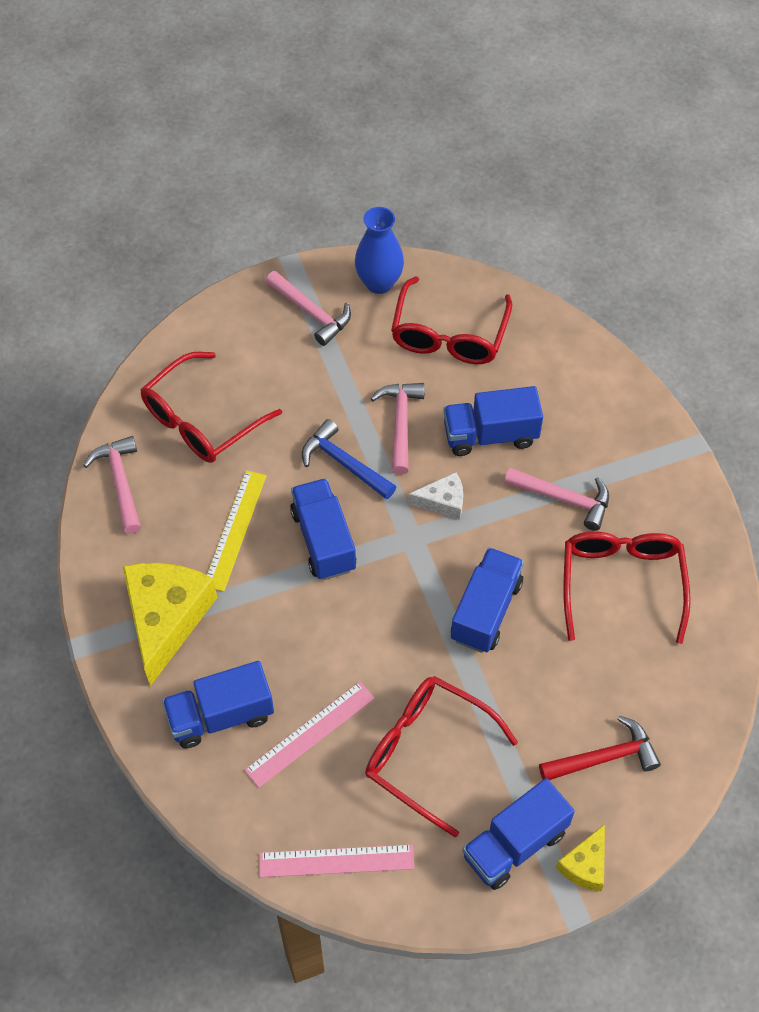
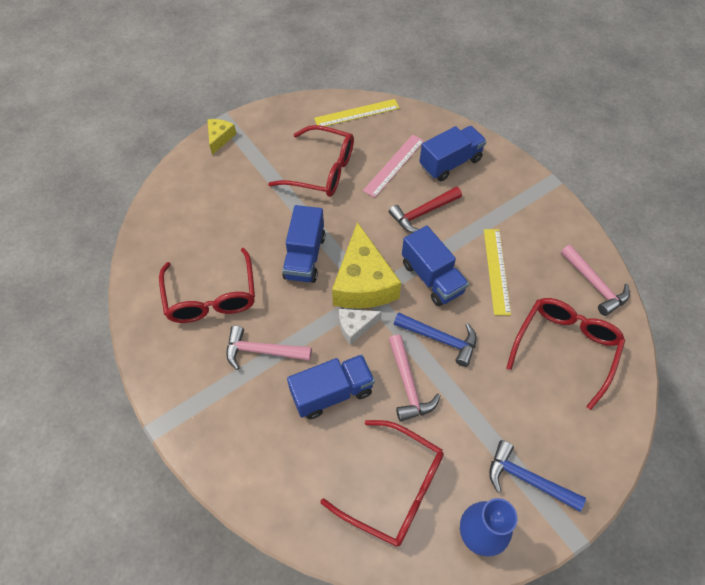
camera: 165 degrees right, 0 degrees up
(166, 619) = (511, 205): yellow cheese -> yellow cheese (363, 282)
(311, 312) = (527, 479): pink hammer -> blue hammer
(336, 861) = (357, 113): pink ruler -> yellow ruler
(449, 335) = (394, 488): red glasses -> red glasses turned 120 degrees clockwise
(514, 844) = (261, 139): blue truck -> none
(604, 757) = (214, 190): red hammer -> red hammer (423, 213)

